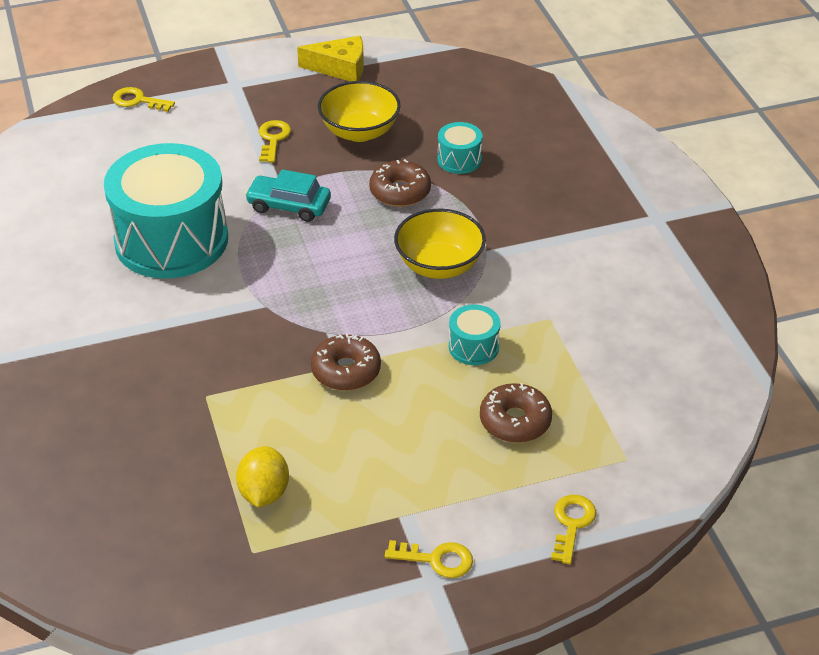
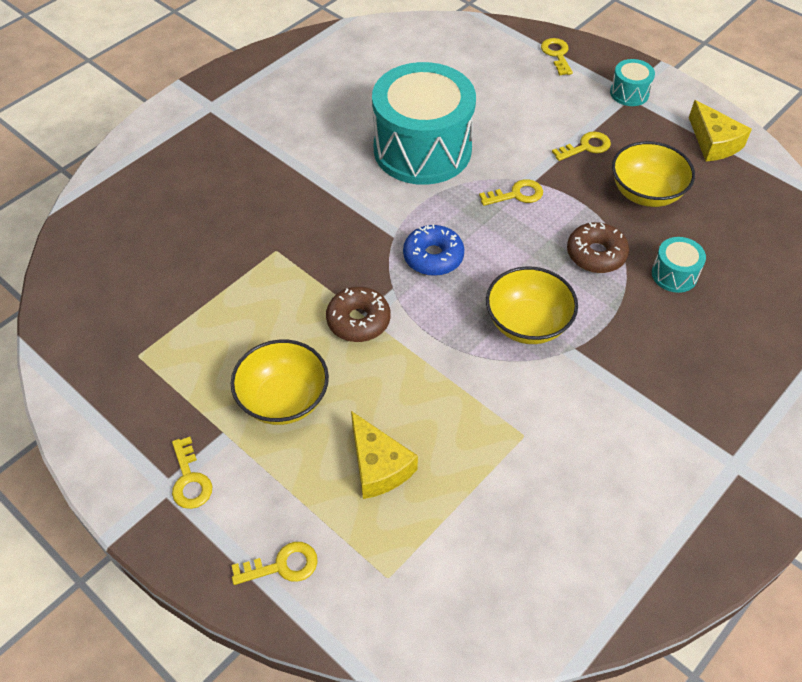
camera: 60 degrees right, 10 degrees up
(264, 493) = (199, 333): yellow lemon -> none
(289, 206) = (516, 194): turquoise car -> yellow key
(314, 290) = (433, 257): none -> blue donut
(396, 458) = (283, 400): none -> yellow bowl
(473, 347) = (446, 394): turquoise drum -> turquoise drum (629, 93)
(515, 421) = (378, 466): brown donut -> yellow cheese

